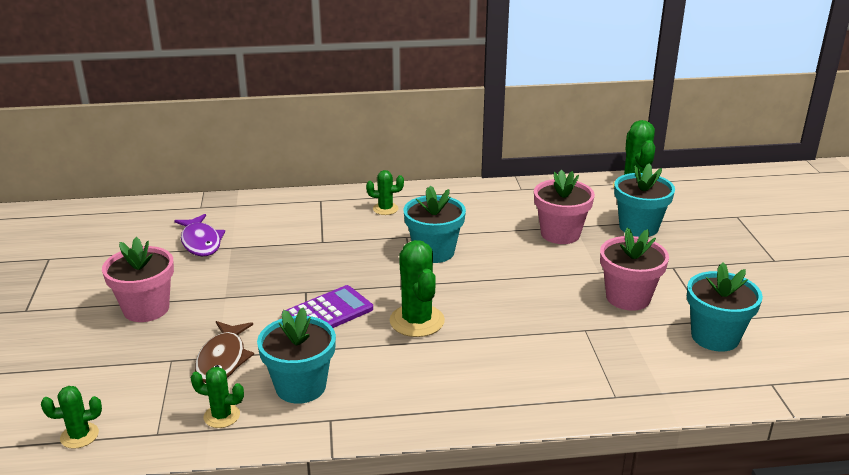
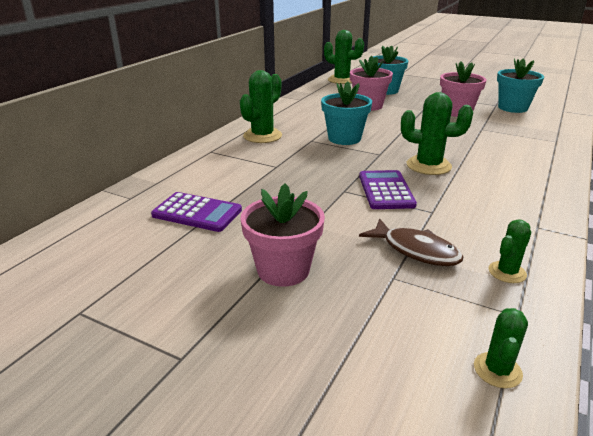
camera: 55 degrees left, 0 degrees up
(201, 242) = (197, 213): purple fish -> purple calculator
(301, 386) = (484, 226): turquoise flower pot -> none
(385, 209) = (262, 136): green cactus -> green cactus, size x1.77

